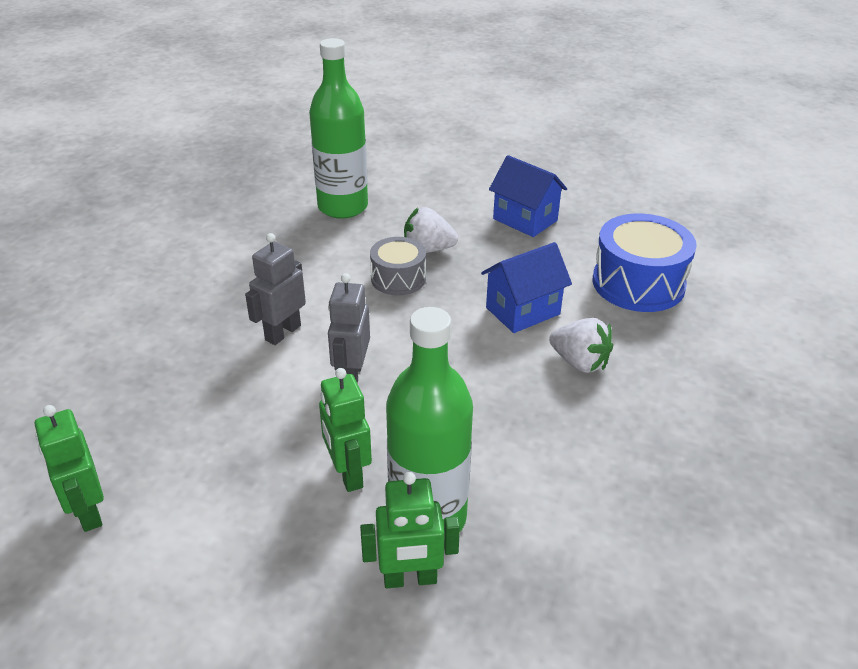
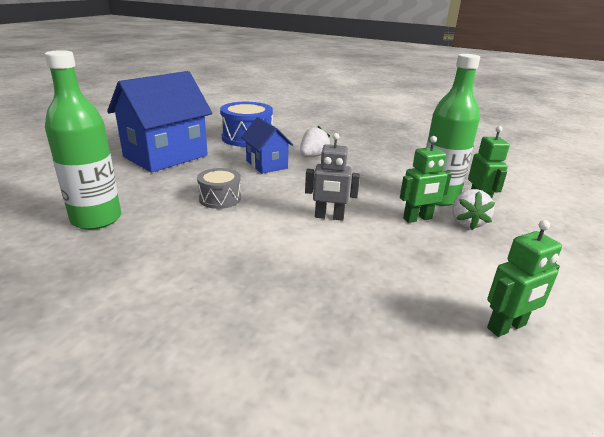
camera: 90 degrees left, 10 degrees down
(282, 333) = (280, 245): grey robot -> none
(427, 249) = (186, 187): white strawberry -> white strawberry (467, 223)
(525, 220) = (166, 156): blue house -> blue house, size x1.84

